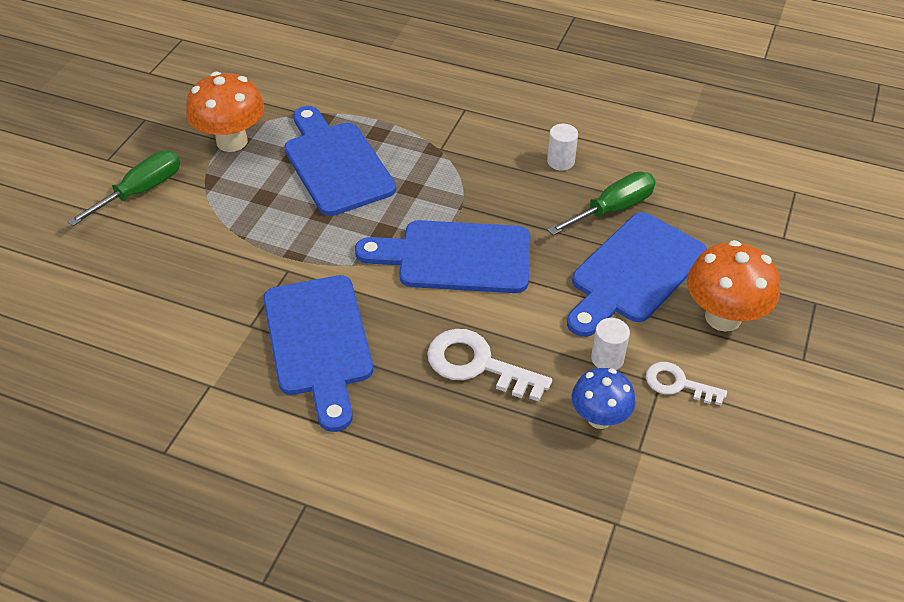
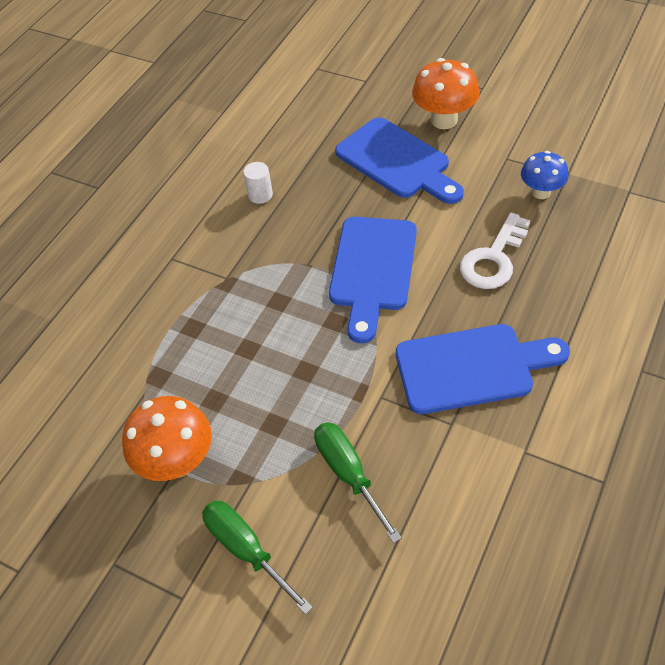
camera: 80 degrees left, 5 degrees up
(335, 164) = (233, 362): blue cutting board -> none
(607, 358) = (485, 183): white cylinder -> none
(613, 209) = (324, 167): green screwdriver -> green screwdriver (348, 474)
(678, 384) = (507, 149): white key -> none

